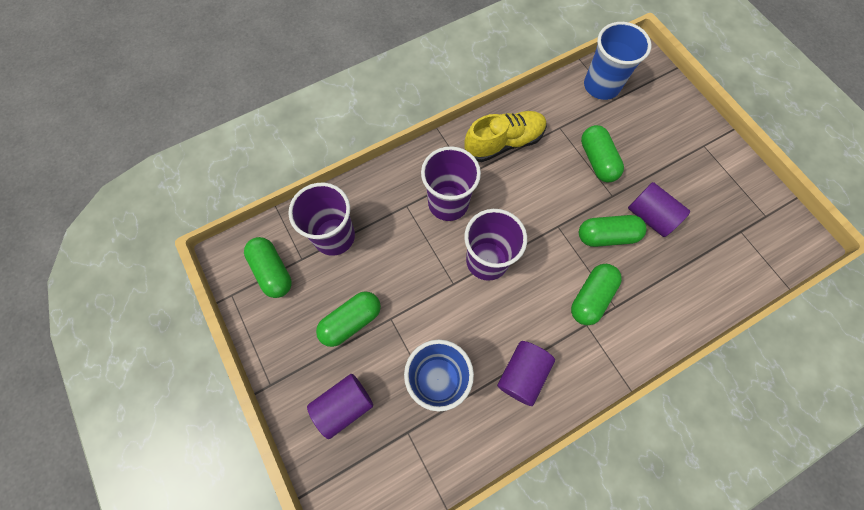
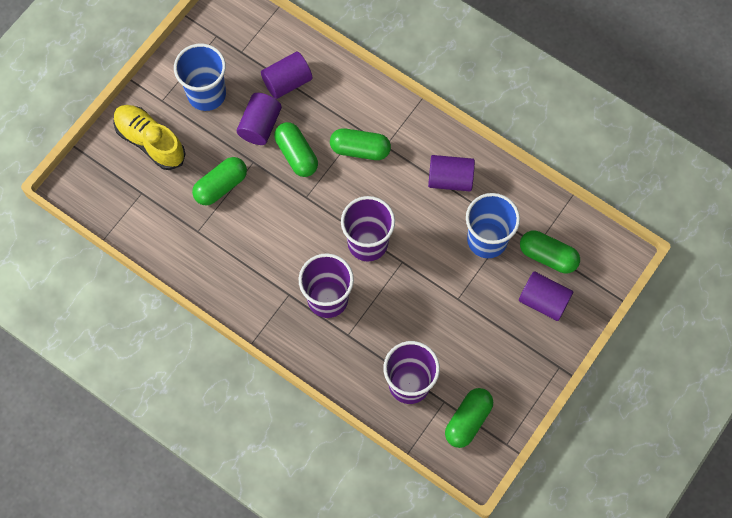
camera: 115 degrees left, 0 degrees up
(351, 321) = (476, 329): green capsule -> green capsule (548, 256)
(503, 143) = (239, 275): yellow shoe -> yellow shoe (150, 141)
(601, 86) = (129, 209): blue cup -> blue cup (206, 94)
(693, 260) = (287, 82): none -> purple cylinder

